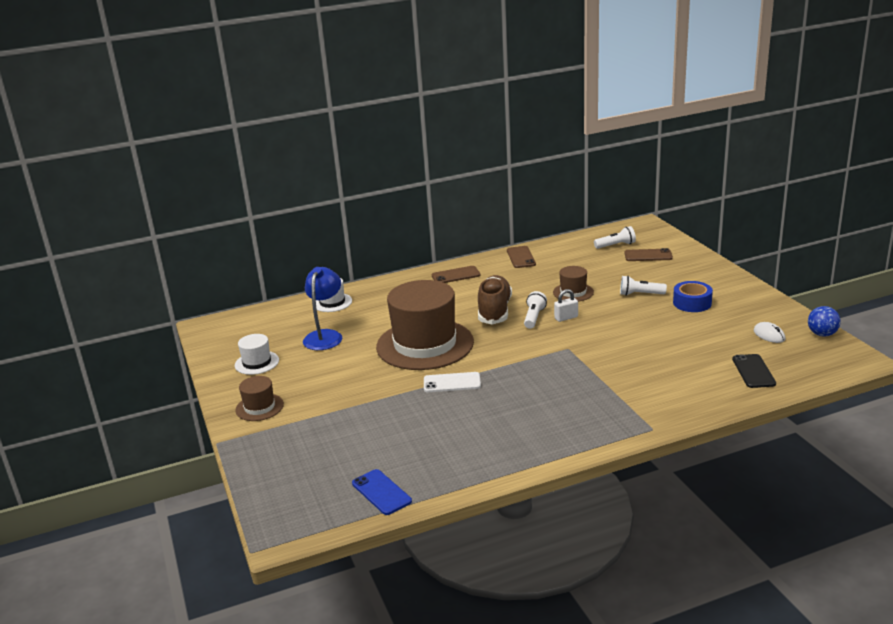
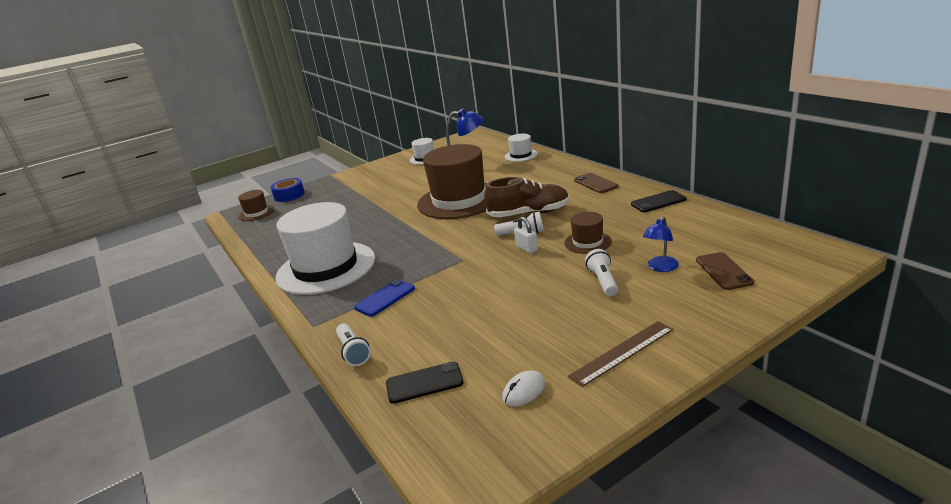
camera: 80 degrees right, 0 degrees up
(259, 407) = (368, 174): brown hat -> brown hat (256, 213)
(381, 492) = (261, 231): blue phone -> blue phone (385, 298)
(452, 383) = (398, 223): white phone -> none
(521, 257) = (658, 202): brown phone -> black phone
(532, 428) = (326, 268): none -> white hat
(616, 245) = (738, 246): white flashlight -> white flashlight (353, 352)
(632, 273) = (660, 268): none -> blue lamp
(692, 303) = (595, 320): blue tape -> blue tape (289, 195)
(734, 300) = (622, 352): none -> brown ruler
(822, 334) = (540, 446): blue ball -> none

